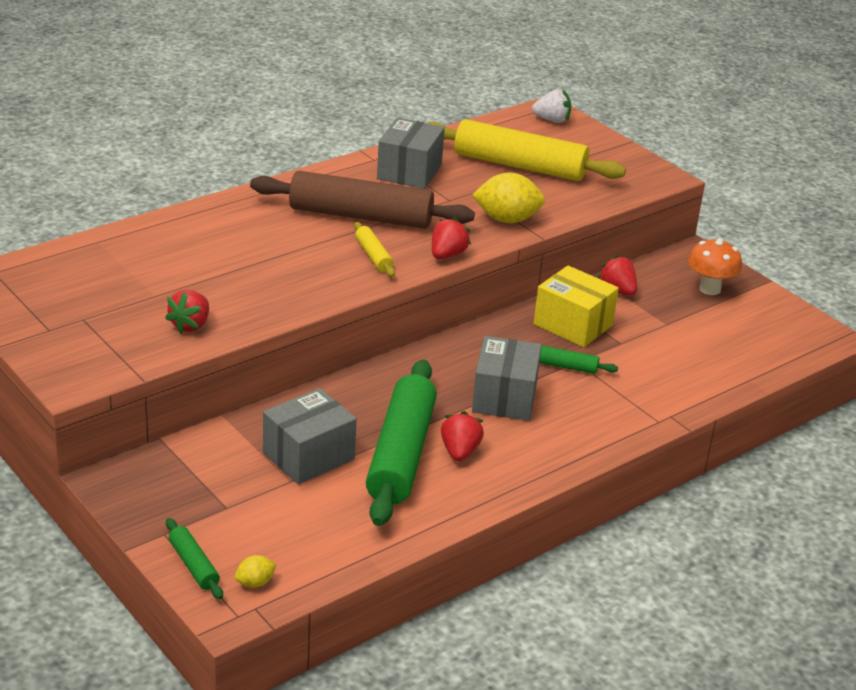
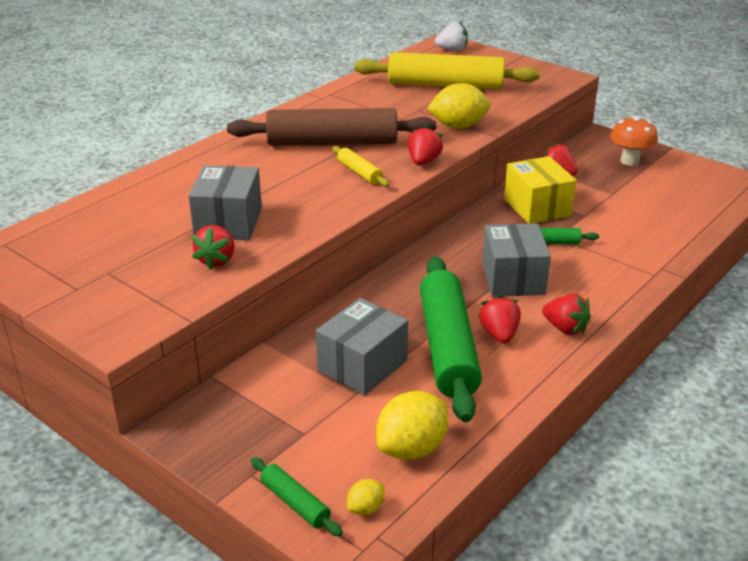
camera: 10 degrees left, 0 degrees up
(321, 540) = (412, 448): none -> yellow lemon
(409, 172) = (356, 102): grey box -> grey box (228, 222)
(530, 458) = (565, 328): none -> red strawberry
(573, 325) = (537, 207): yellow box -> yellow box turned 45 degrees clockwise

